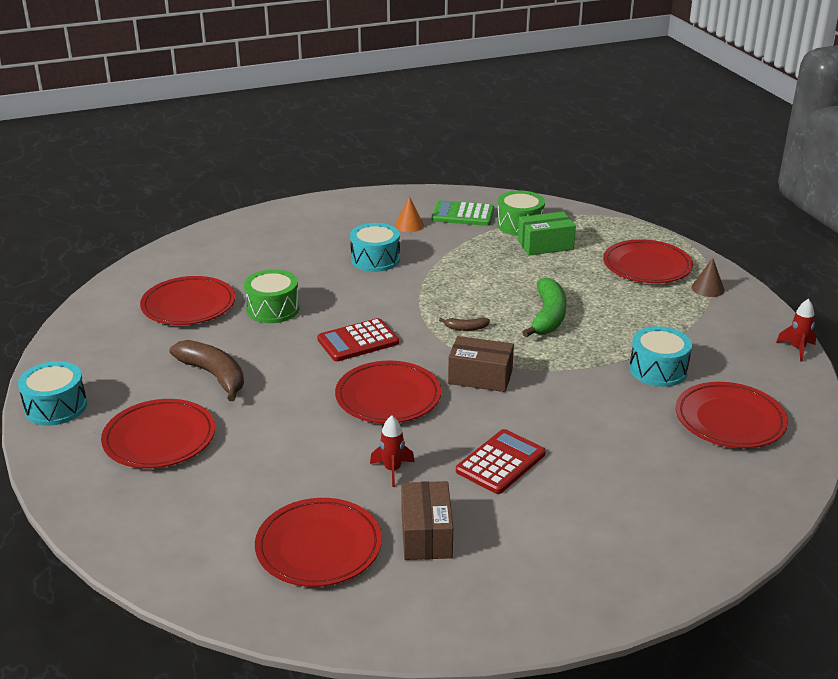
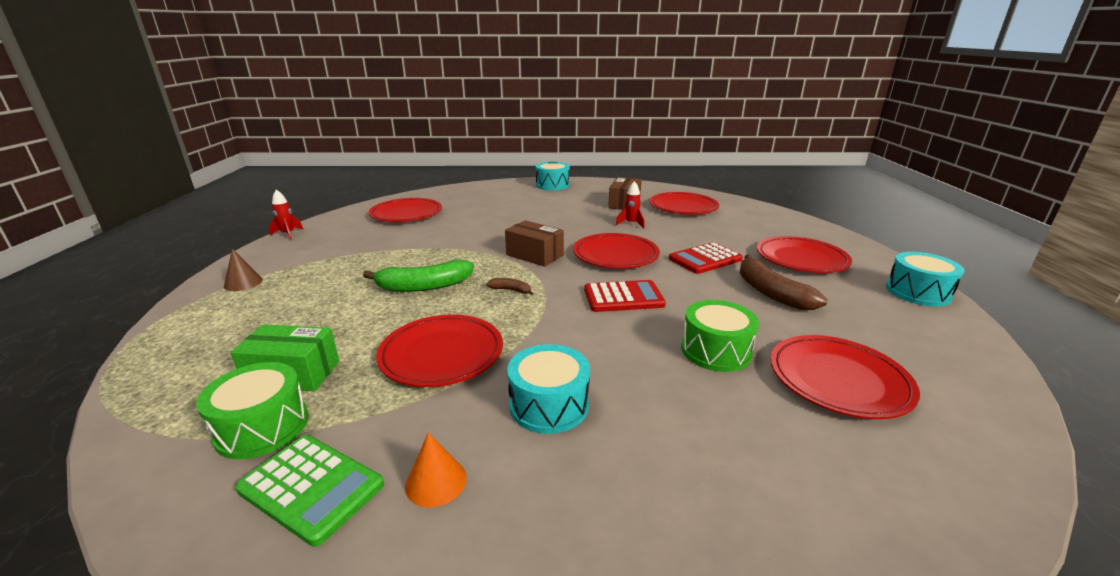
camera: 160 degrees left, 5 degrees down
(500, 462) = (563, 218): red calculator -> red calculator (705, 259)
(548, 316) = (424, 286): green banana -> green banana turned 135 degrees counterclockwise
(647, 266) = (243, 316): red plate -> red plate (442, 354)
(658, 370) = (402, 239): turquoise drum -> turquoise drum (552, 185)

